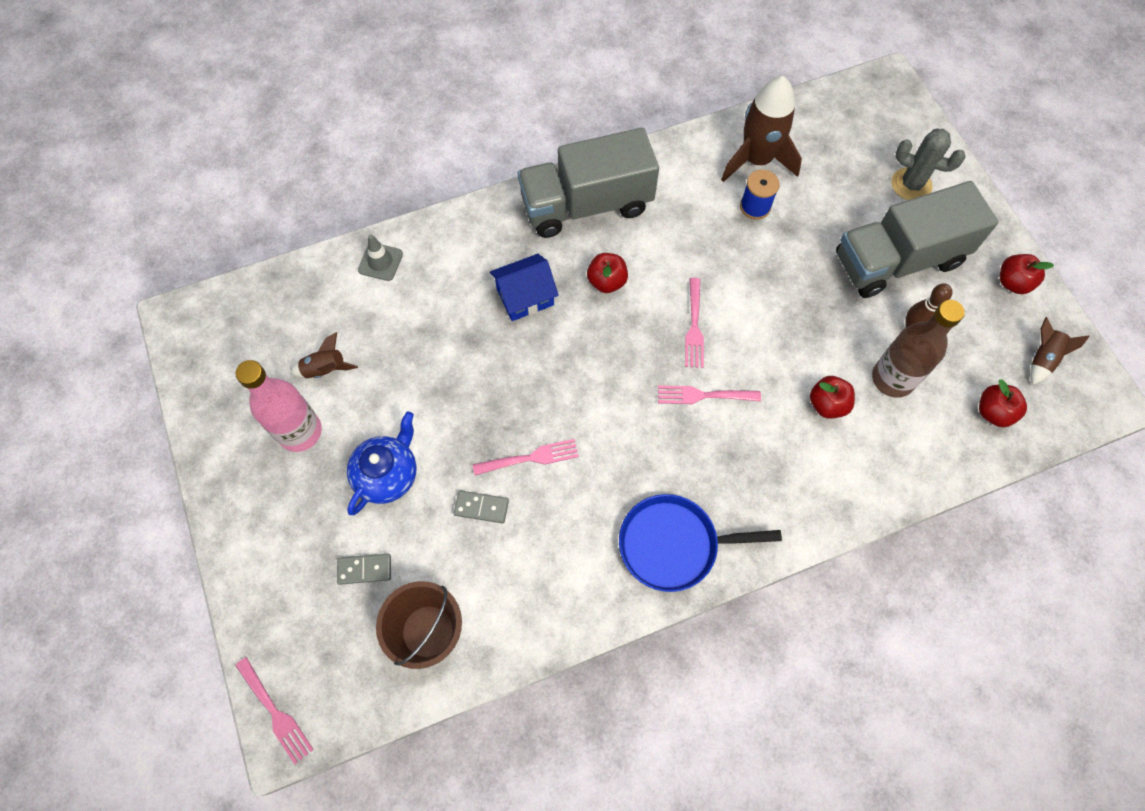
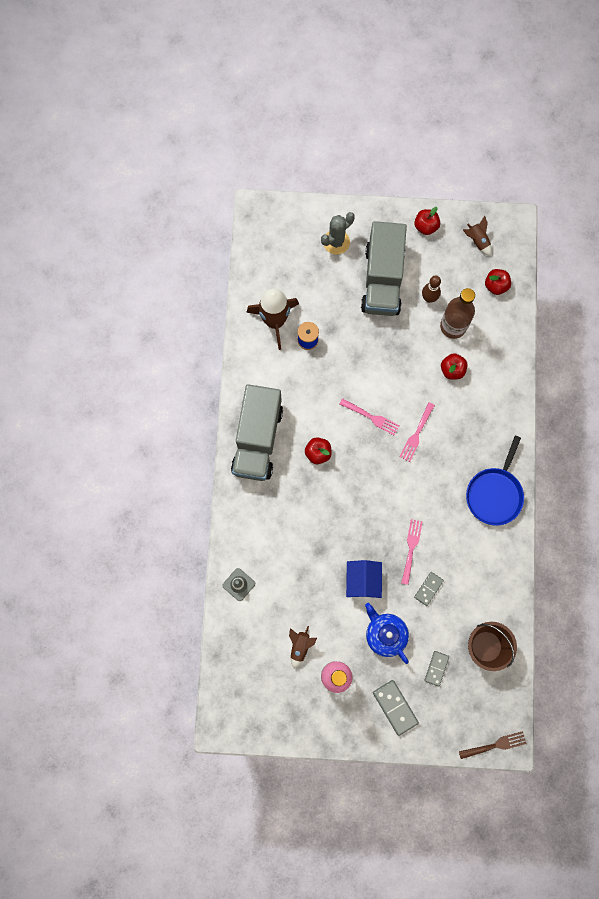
camera: 65 degrees left, 10 degrees up
(275, 713) = (495, 745): pink fork -> brown fork
(283, 533) = (395, 707): none -> grey domino
(525, 297) = (305, 506): blue house -> blue house (363, 581)

